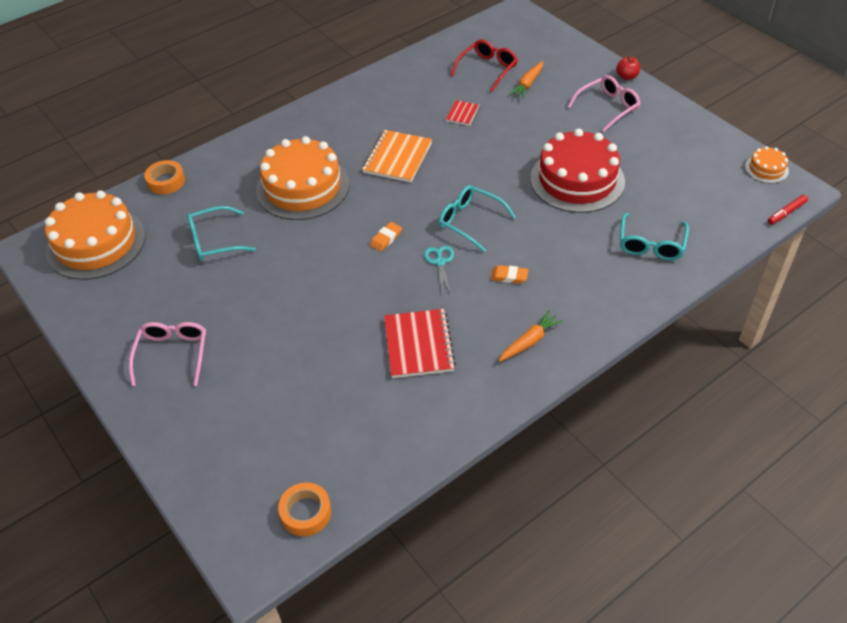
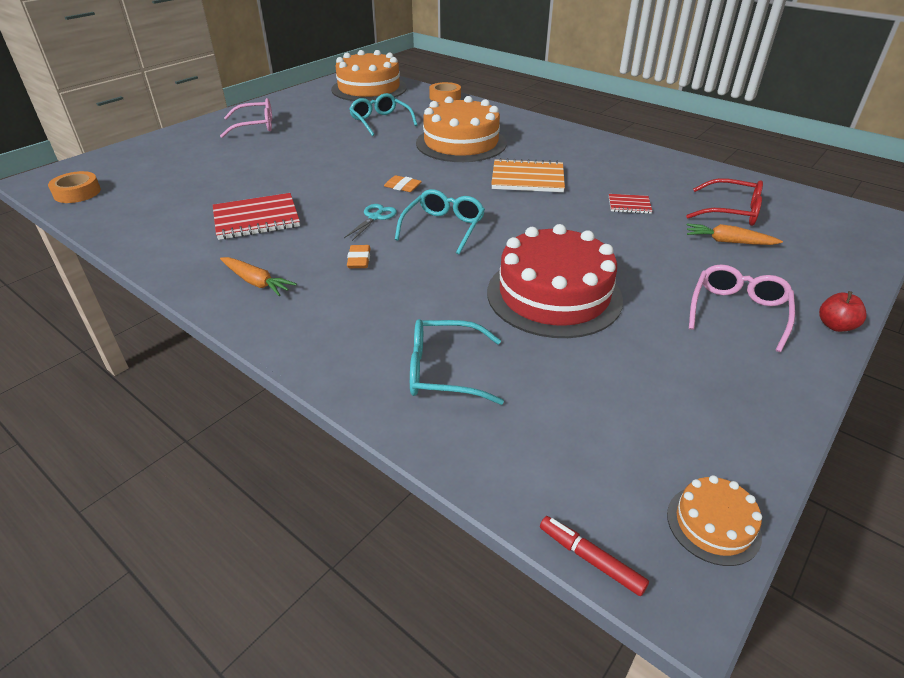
camera: 75 degrees right, 10 degrees down
(440, 262) = (375, 217): turquoise scissors -> turquoise scissors turned 45 degrees counterclockwise
(608, 107) = (738, 312): pink glasses -> pink glasses turned 105 degrees counterclockwise

